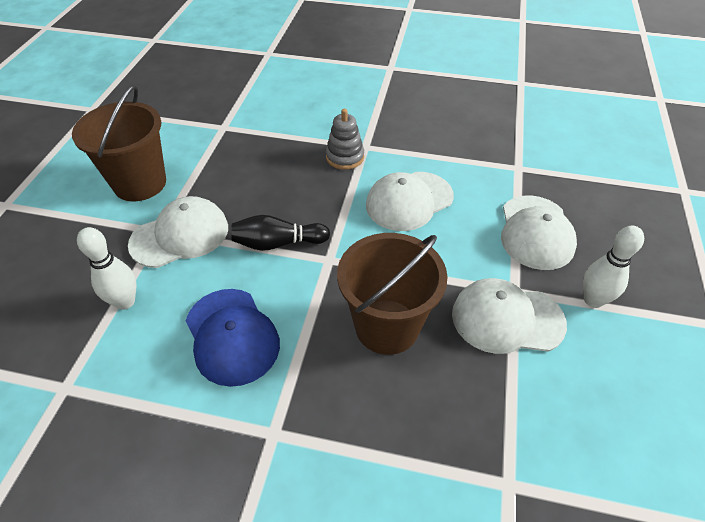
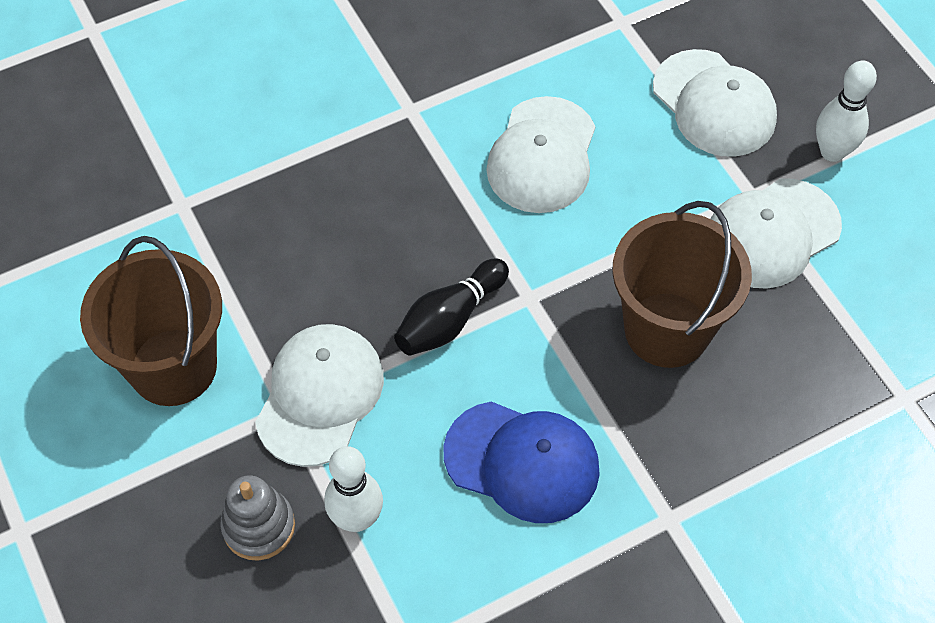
camera: 40 degrees left, 10 degrees up
(345, 157) = (401, 143): grey stacking toy -> grey stacking toy (259, 526)

